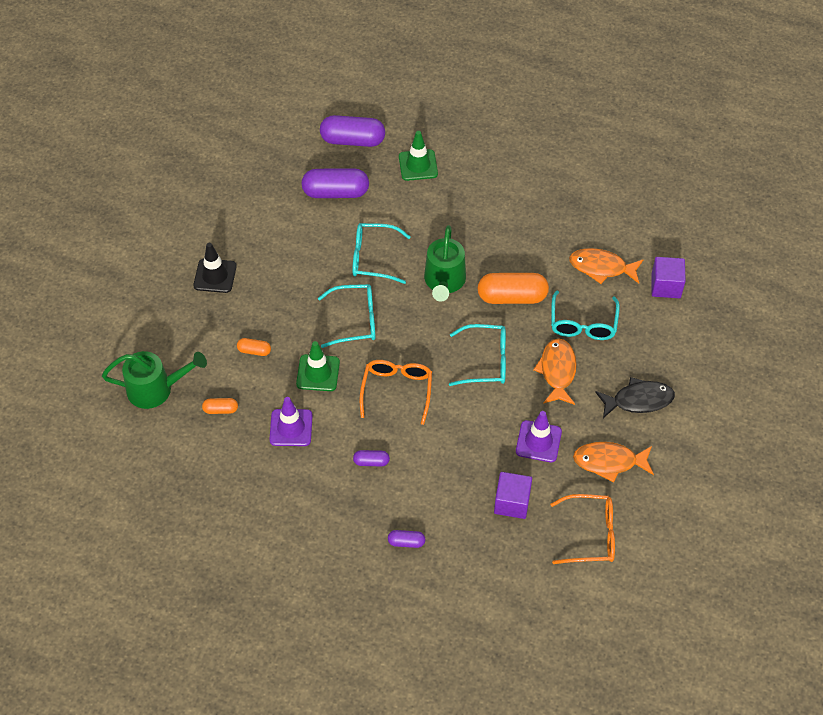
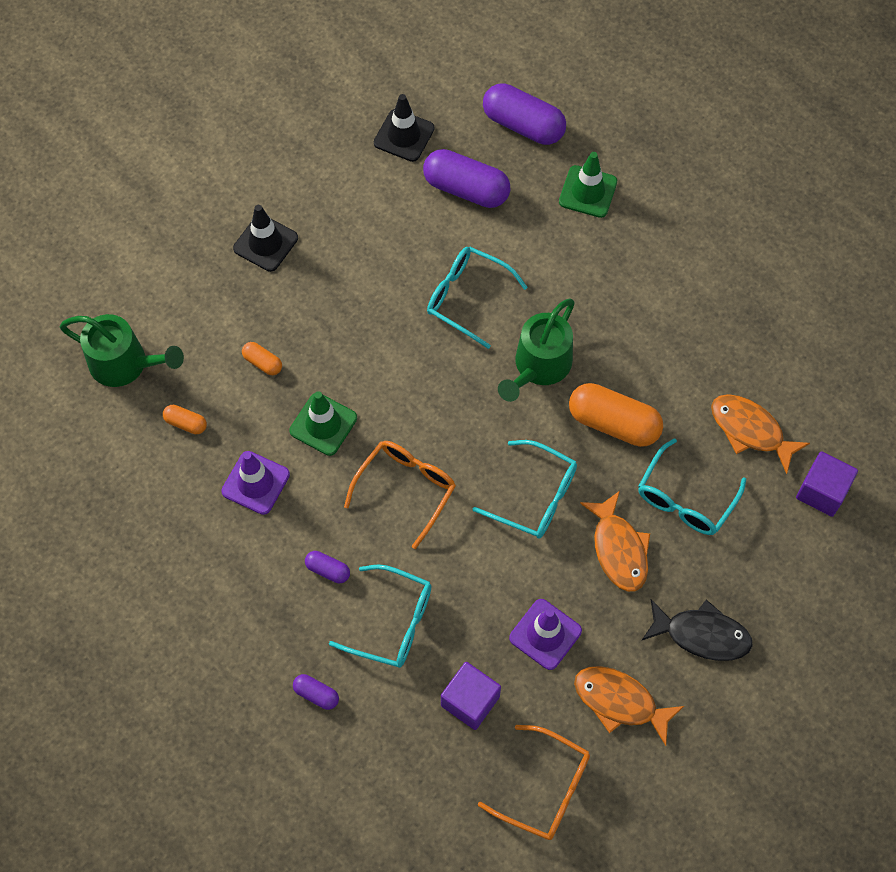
camera: 25 degrees right, 10 degrees up
(275, 175) = (404, 135): none -> black traffic cone
(354, 320) = (402, 373): turquoise glasses -> turquoise glasses (391, 622)
(557, 371) = (618, 549): orange fish -> orange fish turned 135 degrees clockwise

